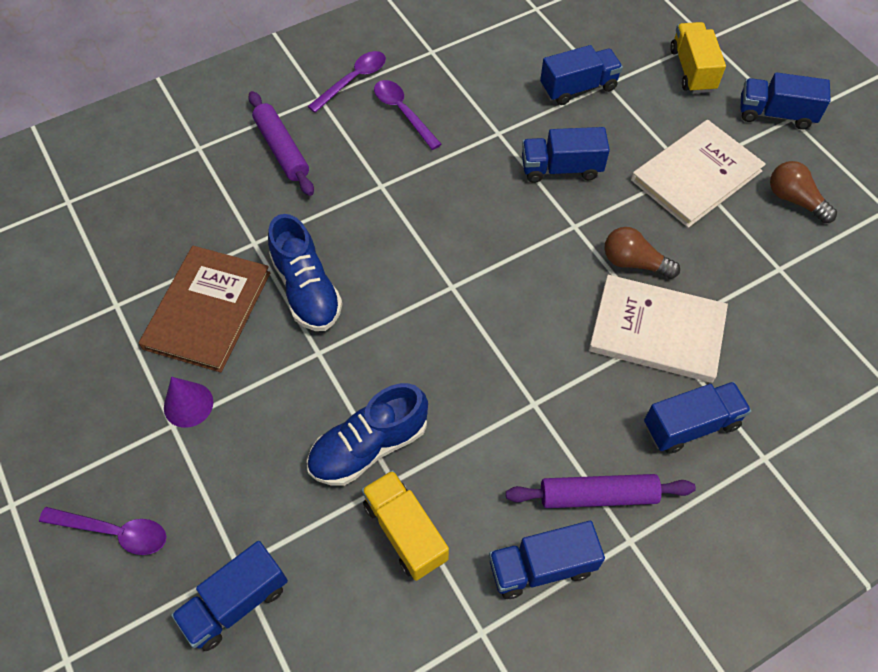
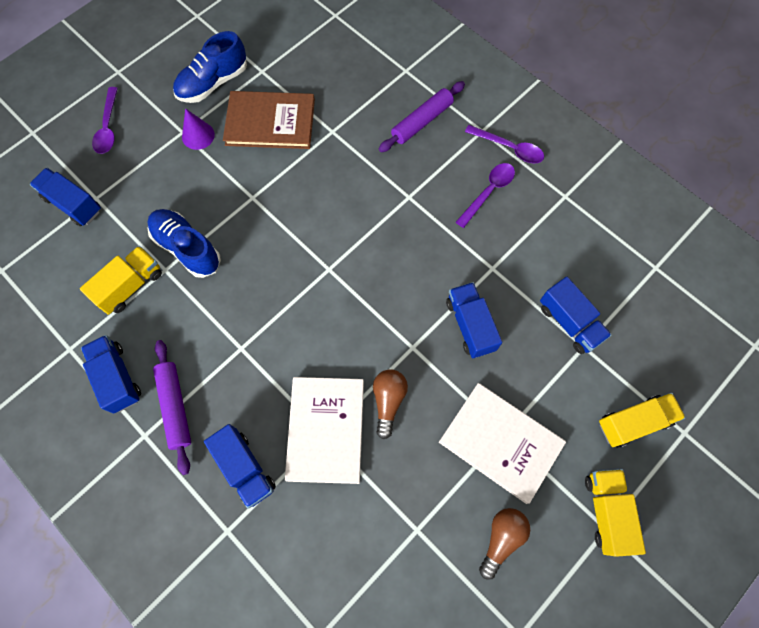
camera: 75 degrees right, 10 degrees up
(307, 289) = (301, 175): blue shoe -> blue shoe (213, 83)
(775, 114) = (606, 512): blue truck -> yellow truck

